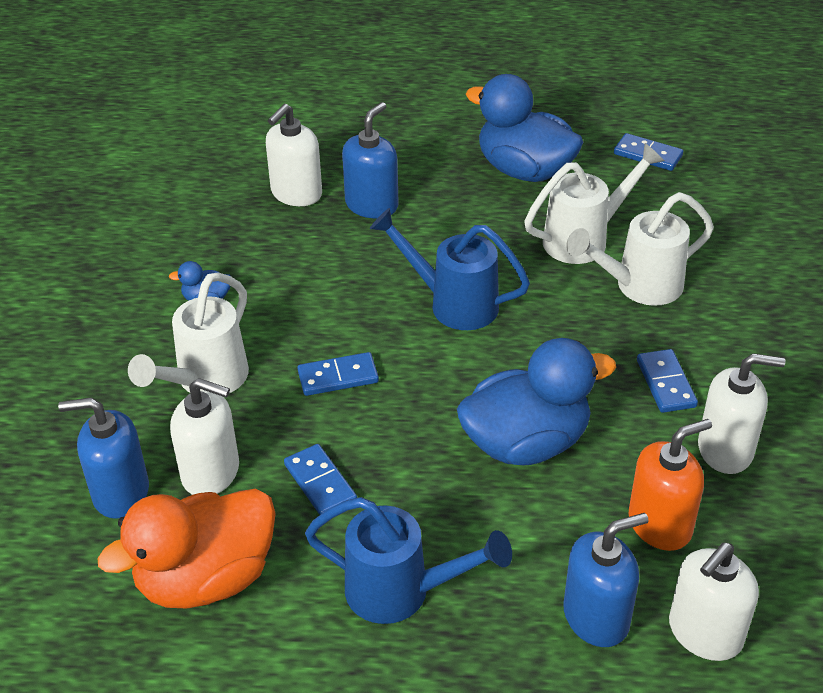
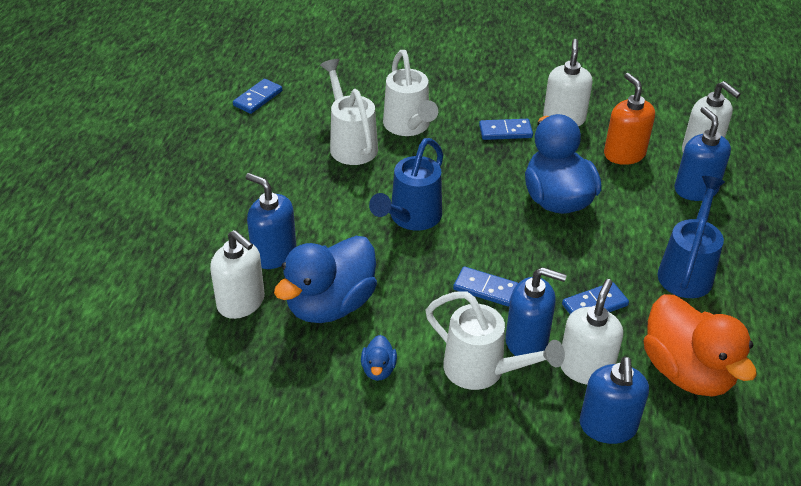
camera: 85 degrees left, 0 degrees up
(254, 417) = (527, 340): none -> blue soap dispenser
(338, 377) = (485, 289): blue domino -> blue domino turned 60 degrees counterclockwise
(524, 170) = (255, 162): blue duck -> blue duck (330, 305)

